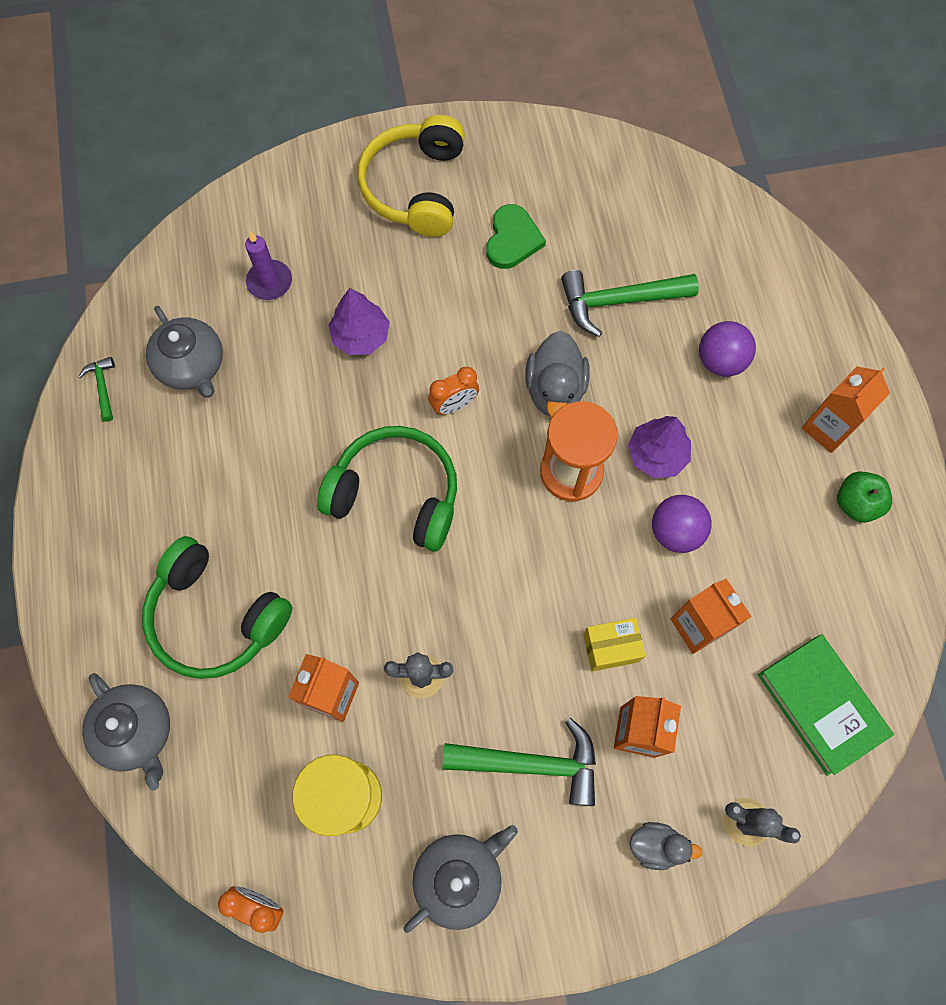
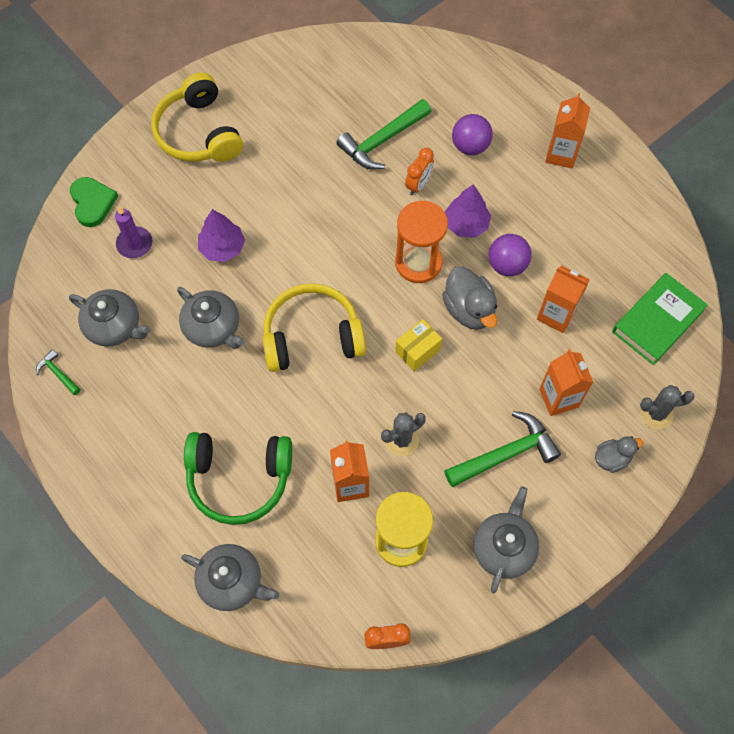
camera: 30 degrees left, 5 degrees down
(294, 424) = (213, 328): none -> grey teapot
(396, 494) = (312, 336): green headphones -> yellow headphones
(454, 405) = (315, 260): orange clock -> orange clock (418, 184)
(512, 240) = (287, 135): green heart -> green heart (92, 202)
(555, 389) = (375, 217): grey duck -> grey duck (469, 310)
(610, 647) = (511, 357): yellow box -> yellow box (417, 351)
(820, 705) = (657, 321): green book -> green book turned 75 degrees counterclockwise
(856, 503) = (605, 191): green apple -> none

